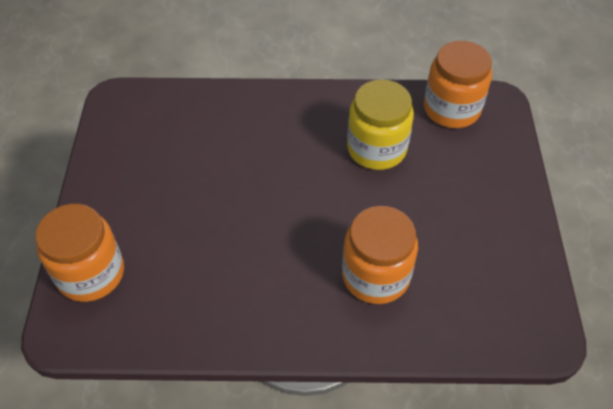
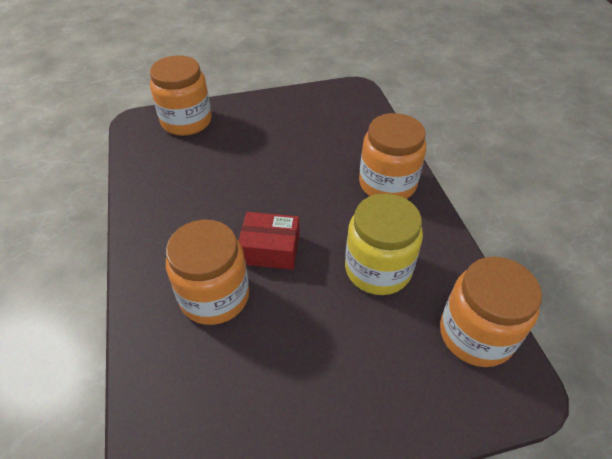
camera: 75 degrees right, 5 degrees down
(278, 113) = (387, 184): none -> orange jar
(331, 222) = (270, 249): none -> red box

